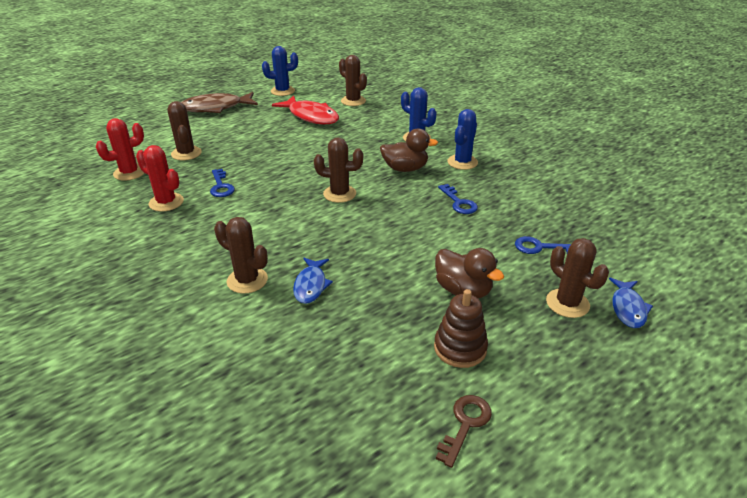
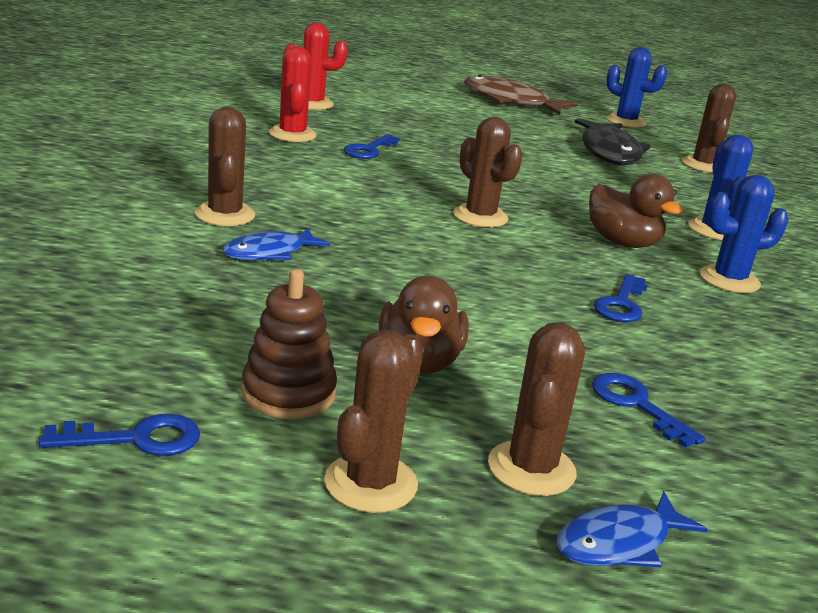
camera: 45 degrees right, 10 degrees down
(186, 153) = (395, 116): brown cactus -> brown cactus (370, 483)
(311, 116) = (609, 152): red fish -> black fish
(465, 424) = (136, 439): brown key -> blue key

